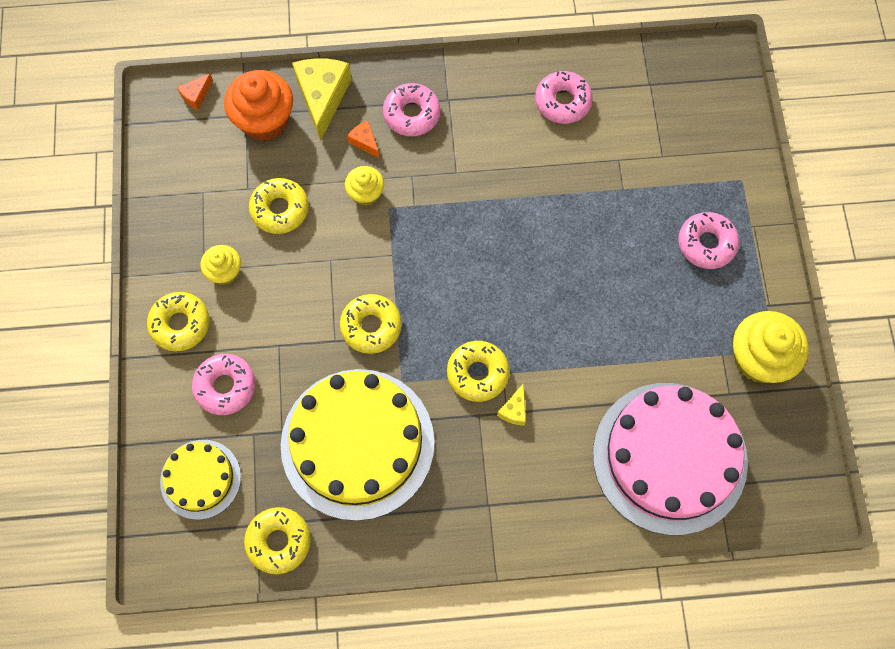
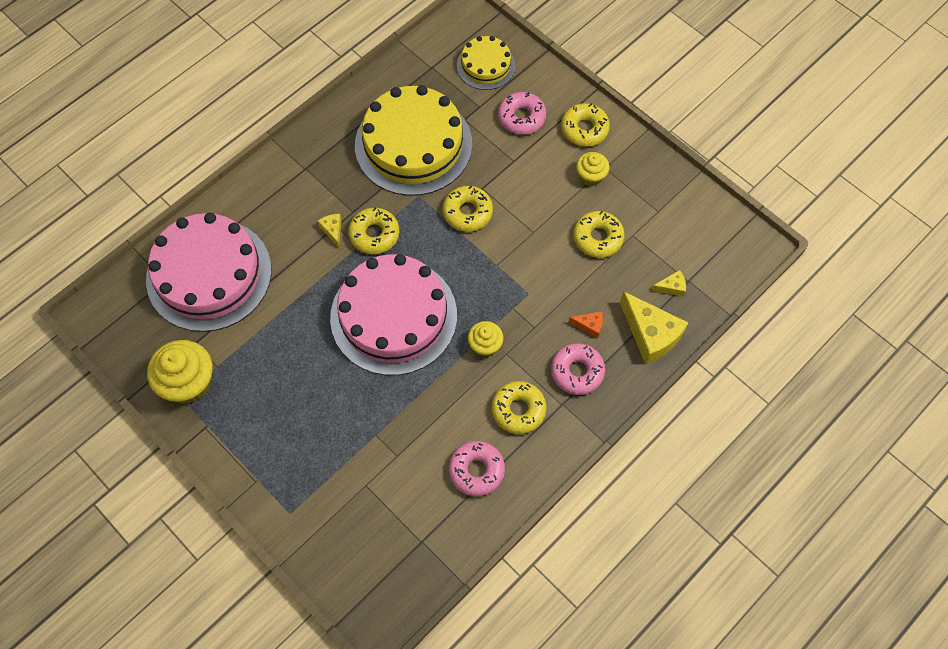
camera: 140 degrees right, 5 degrees down
(196, 95) = (734, 268): orange cheese -> none
(264, 120) = (671, 287): orange cupcake -> yellow cheese
(279, 541) = (411, 68): yellow donut -> yellow donut (518, 410)
(366, 193) = (553, 291): yellow cupcake -> yellow cupcake (485, 345)
(525, 279) = (393, 316): none -> pink cake
(706, 244) = (282, 439): pink donut -> none

